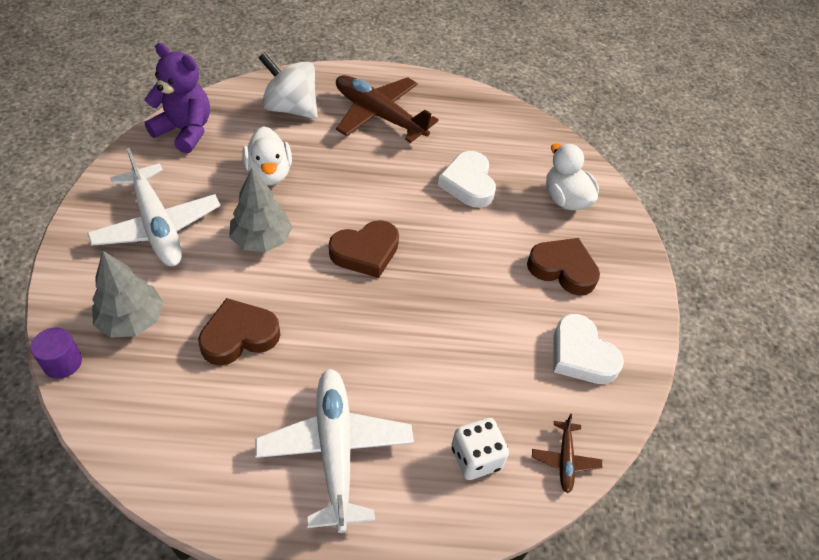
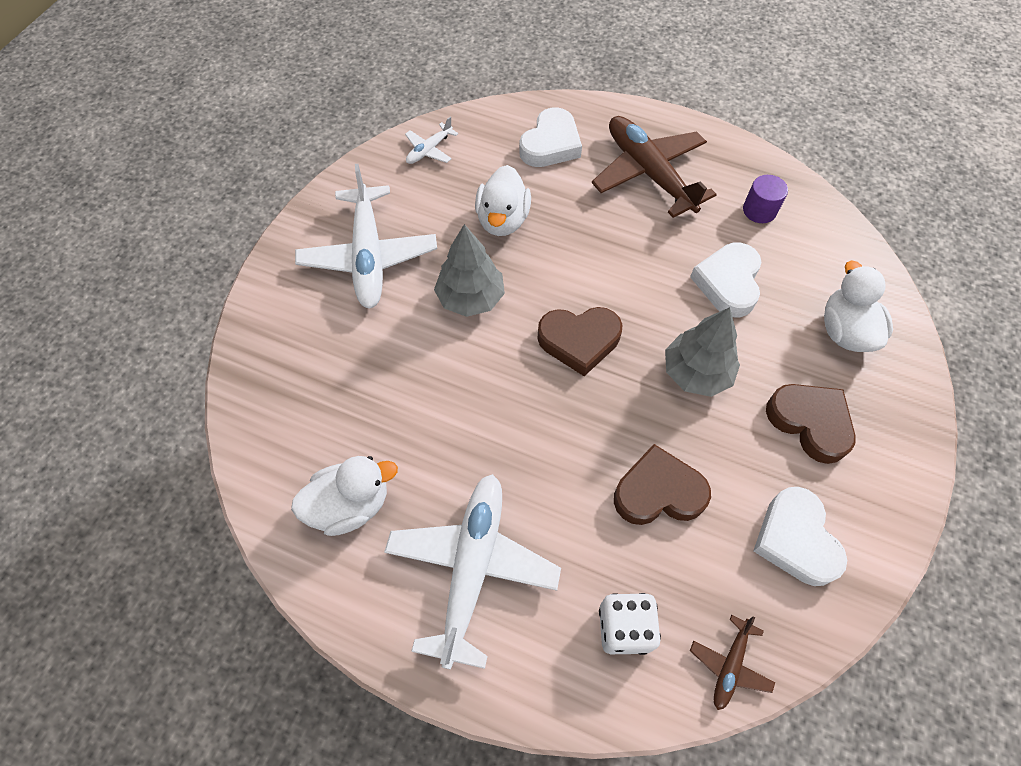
camera: 25 degrees right, 10 degrees up
(62, 362) = (235, 386): purple cylinder -> purple cylinder (759, 210)
(132, 320) = (313, 357): grey tree -> grey tree (696, 373)
(185, 131) = (429, 150): purple teddy bear -> white plane
(208, 432) = (350, 505): none -> white duck
(239, 336) = (413, 405): brown heart -> brown heart (658, 492)
(291, 108) = (550, 144): white spinning top -> white heart

